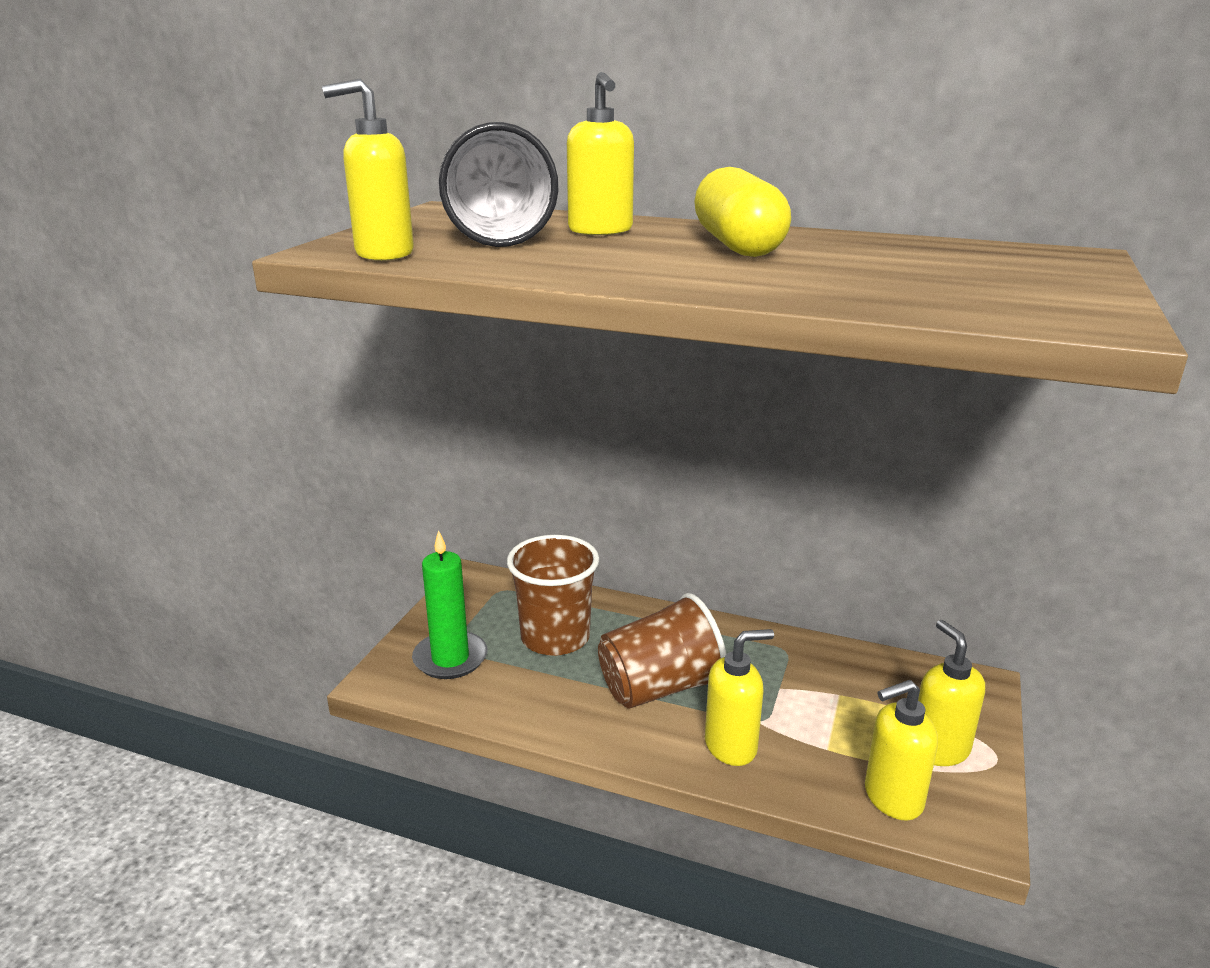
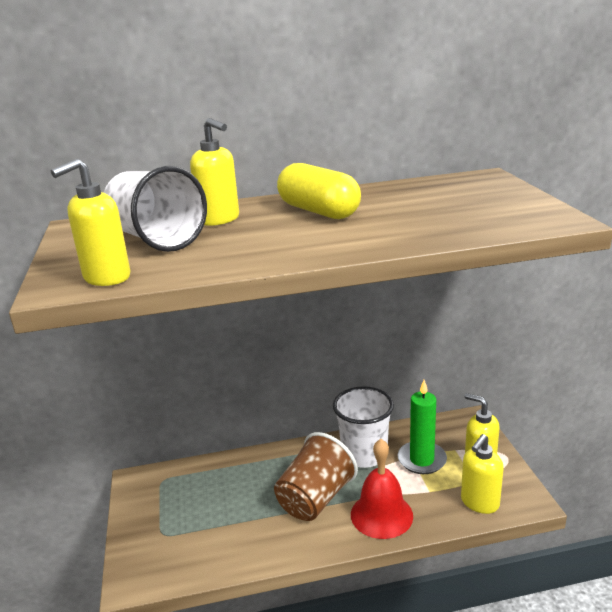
camera: 30 degrees left, 0 degrees up
(450, 658) = (168, 543): green candle -> green candle (421, 460)
(555, 638) = (226, 496): brown cup -> none
(731, 746) = (381, 515): yellow soap dispenser -> red bell
(773, 663) = (364, 454): none -> white cup

